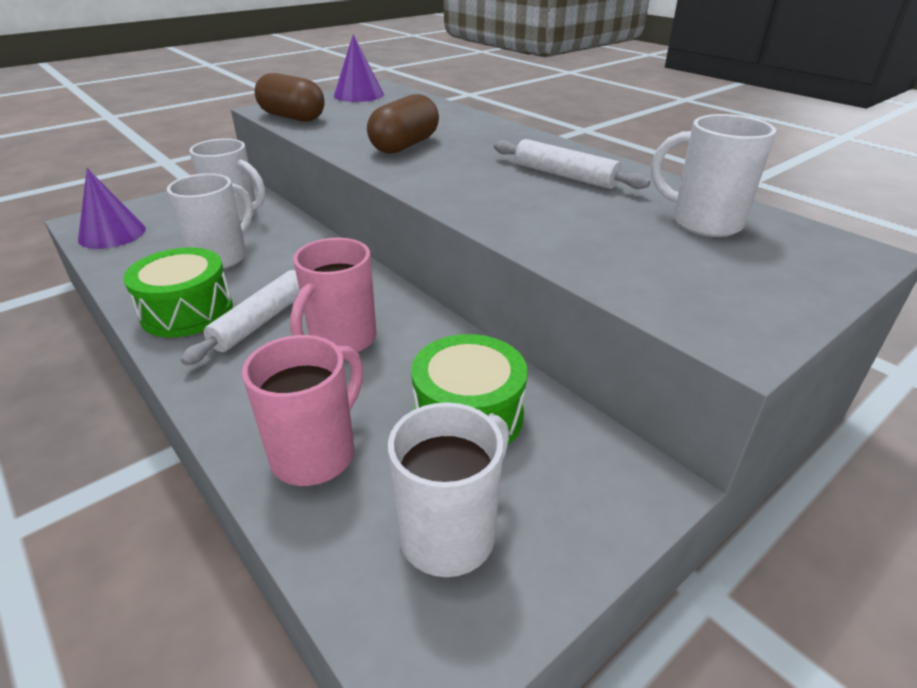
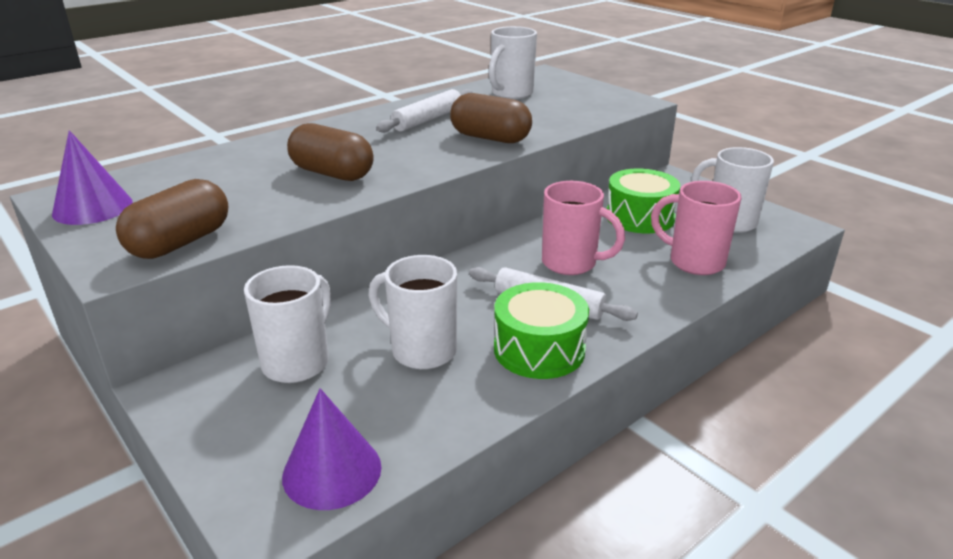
camera: 90 degrees left, 5 degrees down
(506, 207) = (490, 138): none -> brown capsule

